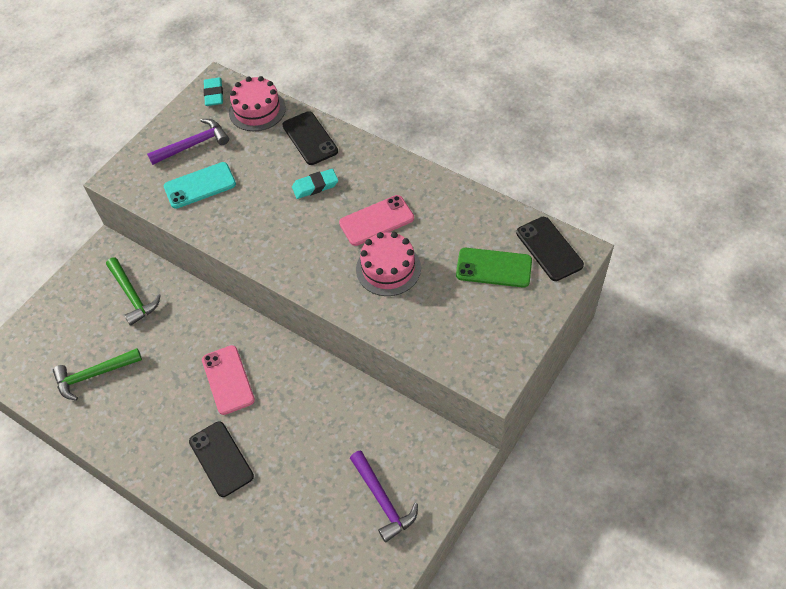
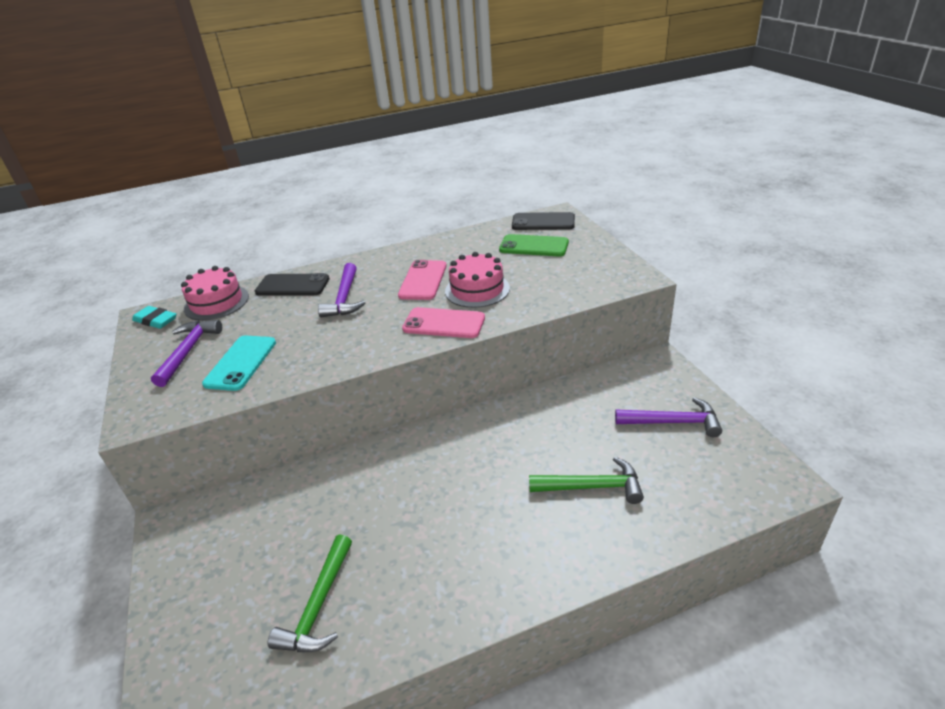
camera: 55 degrees left, 20 degrees down
(132, 296) = (259, 520): green hammer -> green hammer (592, 487)
(221, 459) = (539, 523): black phone -> none
(228, 380) = (449, 480): pink phone -> pink phone (444, 323)
(315, 186) = (344, 298): turquoise eraser -> purple hammer
(493, 268) = (534, 246): green phone -> green phone turned 60 degrees clockwise

